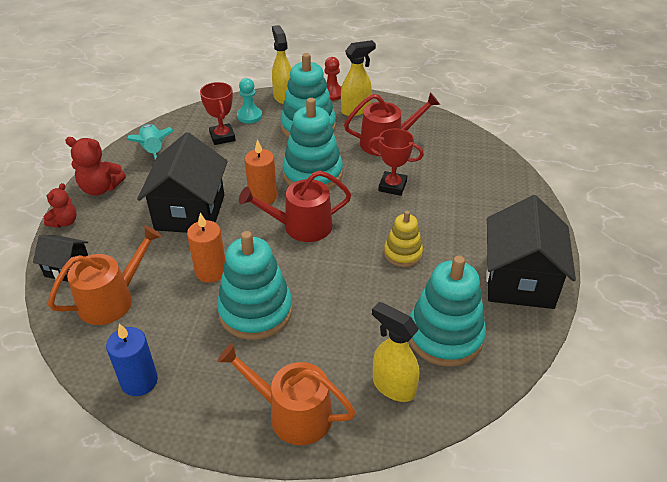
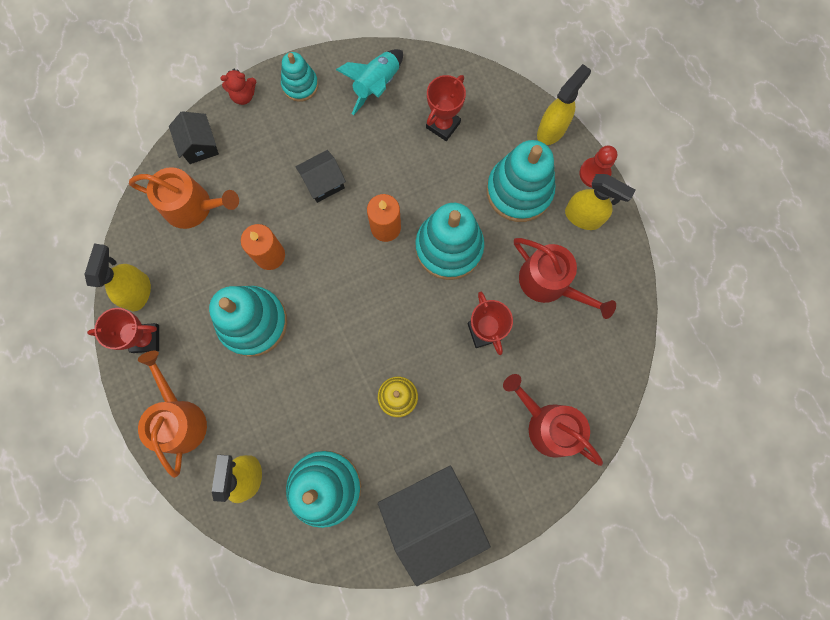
camera: 55 degrees right, 35 degrees up
(100, 188) = (300, 85): red teddy bear -> turquoise stacking toy
(139, 381) = (138, 291): blue candle -> yellow spray bottle
(190, 212) = (323, 183): black house -> black house, size x0.51
(190, 399) = (146, 339): none -> red trophy
(249, 116) = (494, 123): turquoise pawn -> none
(301, 226) = (371, 288): red watering can -> red watering can (548, 425)

